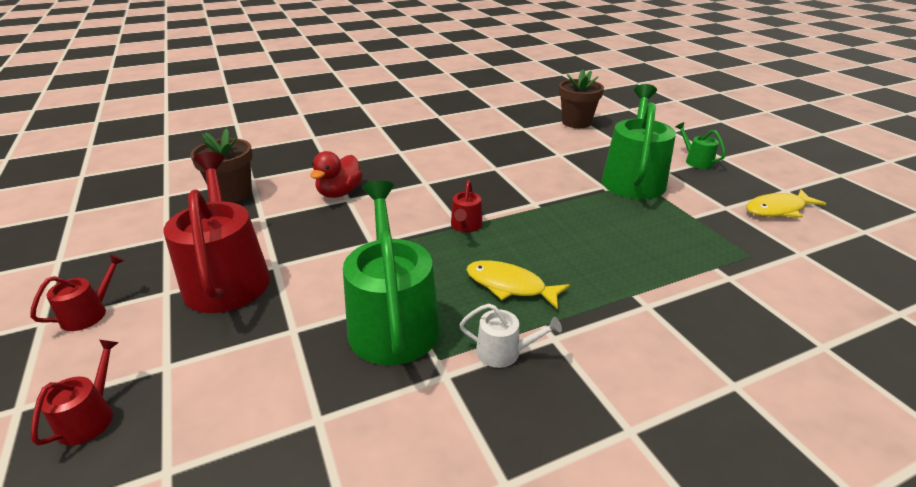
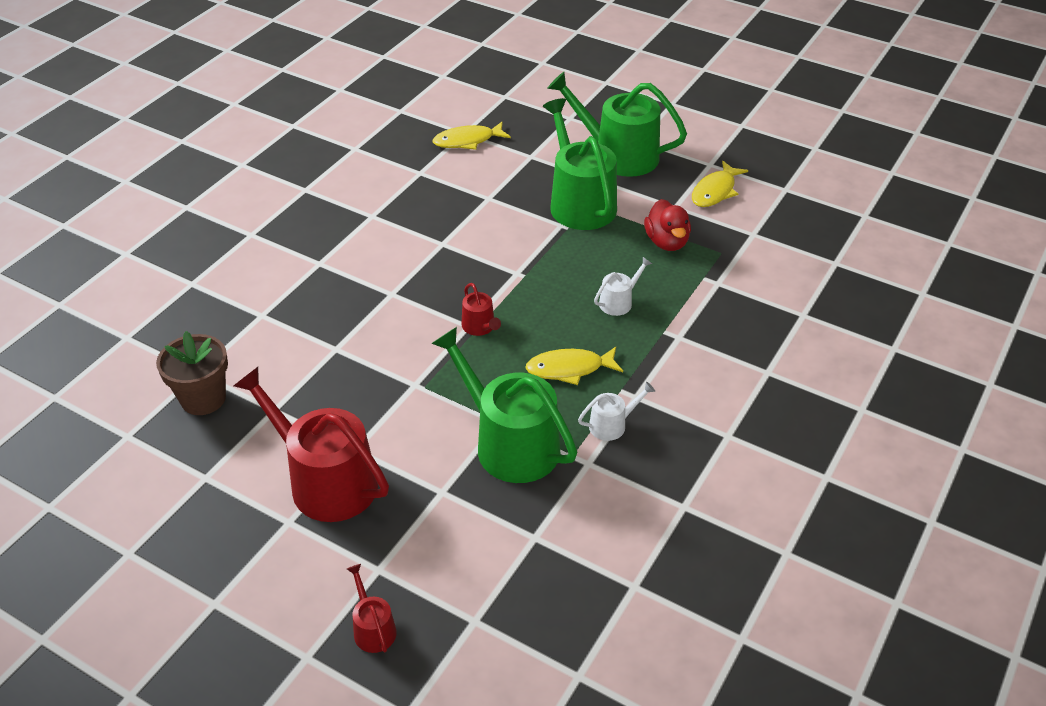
camera: 35 degrees left, 10 degrees up
(89, 313) = (246, 574): red watering can -> none
(339, 193) = (318, 345): red duck -> red duck (667, 242)
(576, 122) = (467, 141): brown flower pot -> yellow fish
(607, 254) = (618, 302): none -> white watering can
(696, 161) = (618, 155): green watering can -> green watering can, size x2.24

